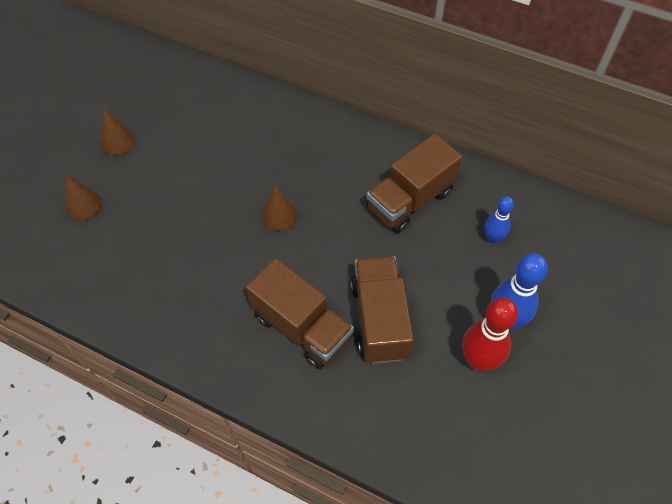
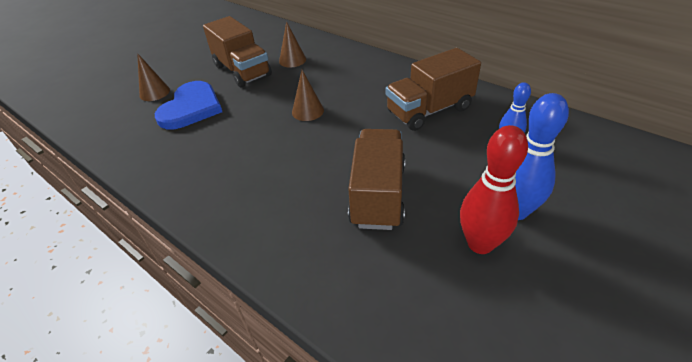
camera: 15 degrees right, 15 degrees down
(117, 141) = (200, 60): brown cone -> brown cone (292, 60)
(141, 225) = (191, 108): none -> blue heart
(302, 327) = (299, 192): brown truck -> brown truck (242, 71)

